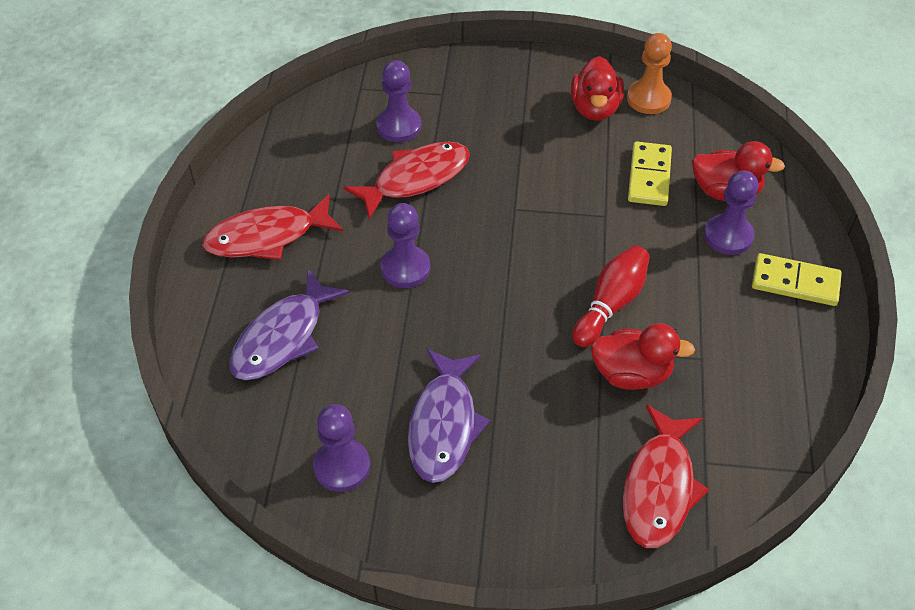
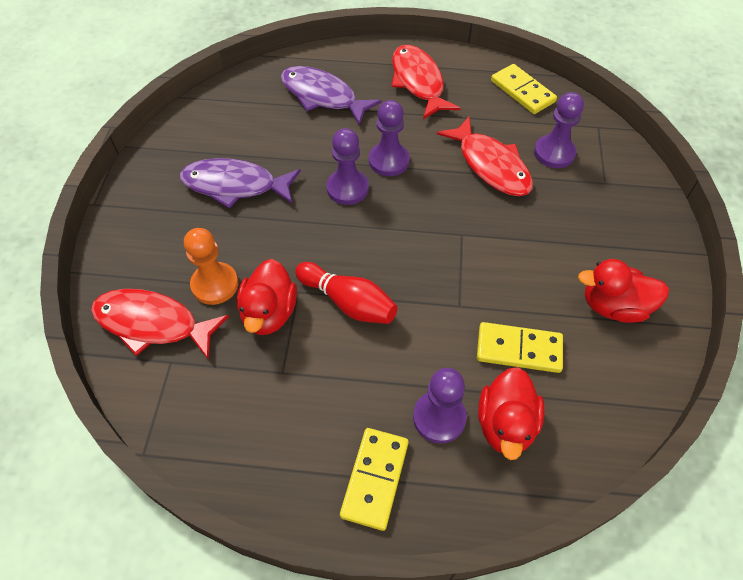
camera: 90 degrees right, 5 degrees up
(296, 142) = (522, 91): none -> yellow domino
(342, 466) = (209, 132): purple pawn -> purple pawn (347, 188)
(648, 99) = (642, 360): orange pawn -> orange pawn (215, 284)

